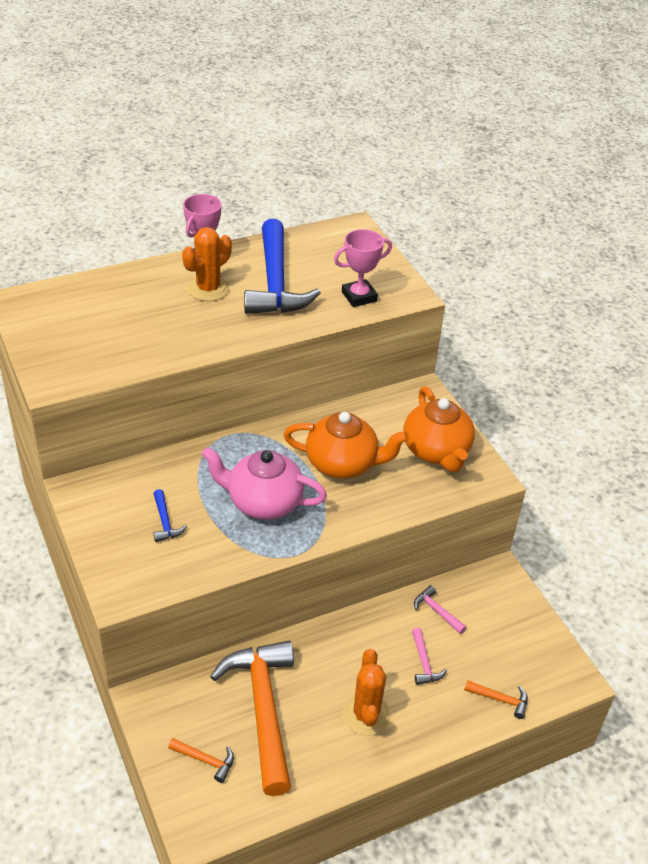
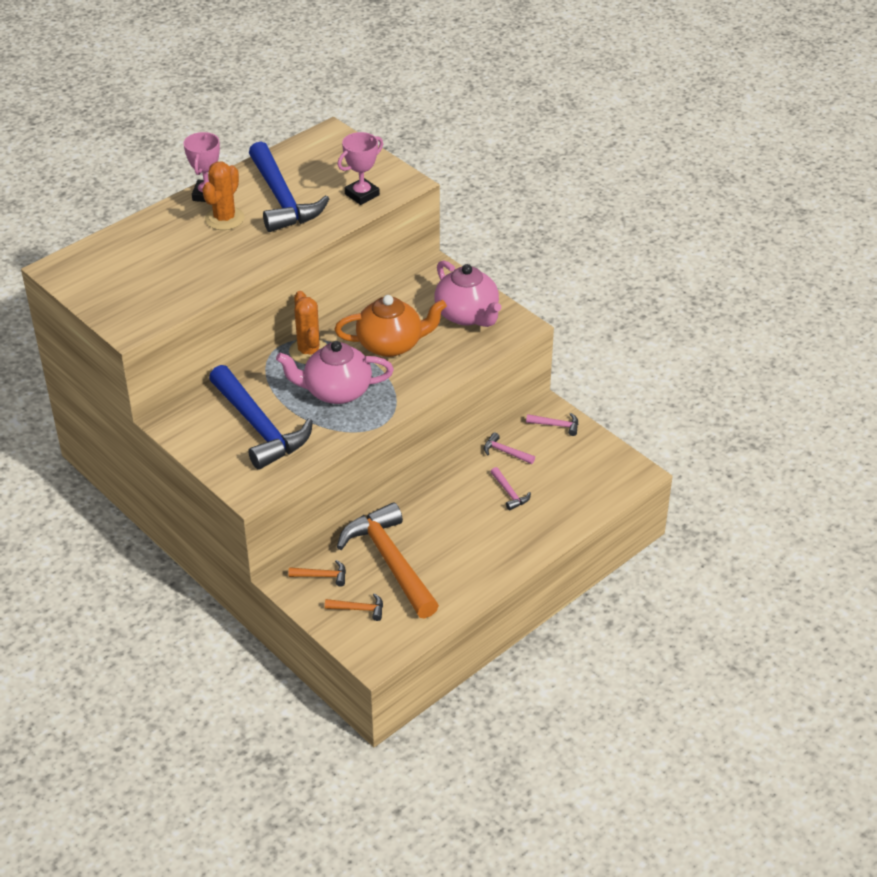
camera: 15 degrees left, 0 degrees up
(165, 522) = (259, 427): blue hammer -> blue hammer, size x2.48
(366, 715) = (476, 543): orange cactus -> orange cactus (309, 351)
(436, 451) = (467, 315): orange teapot -> pink teapot
(500, 699) = (582, 503): orange hammer -> orange hammer (322, 576)
(503, 594) = (556, 425): none -> pink hammer

